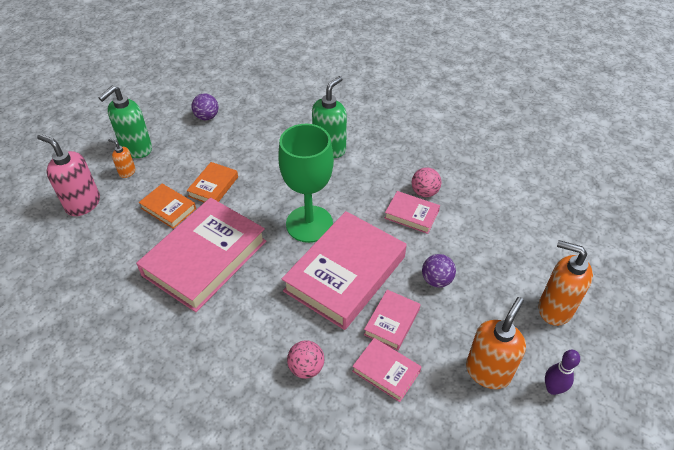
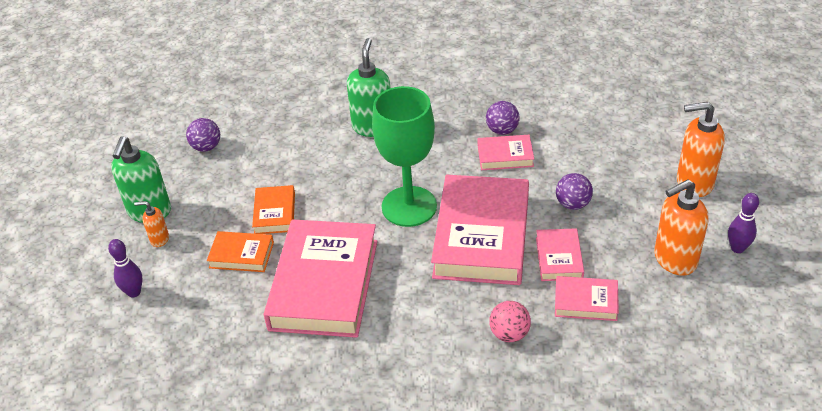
camera: 25 degrees left, 5 degrees down
(83, 204) = (134, 292): pink soap dispenser -> purple bowling pin
(424, 192) = (502, 130): pink ball -> purple ball
(488, 371) = (674, 259): orange soap dispenser -> orange soap dispenser turned 120 degrees counterclockwise

